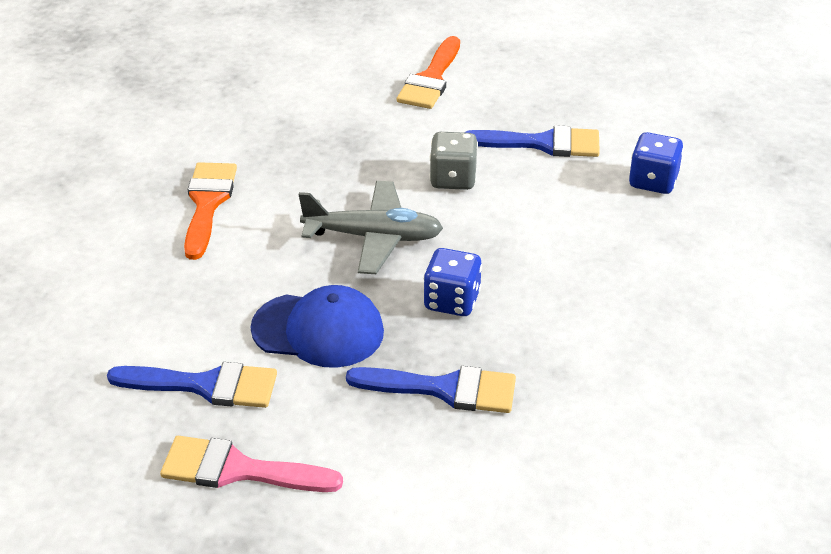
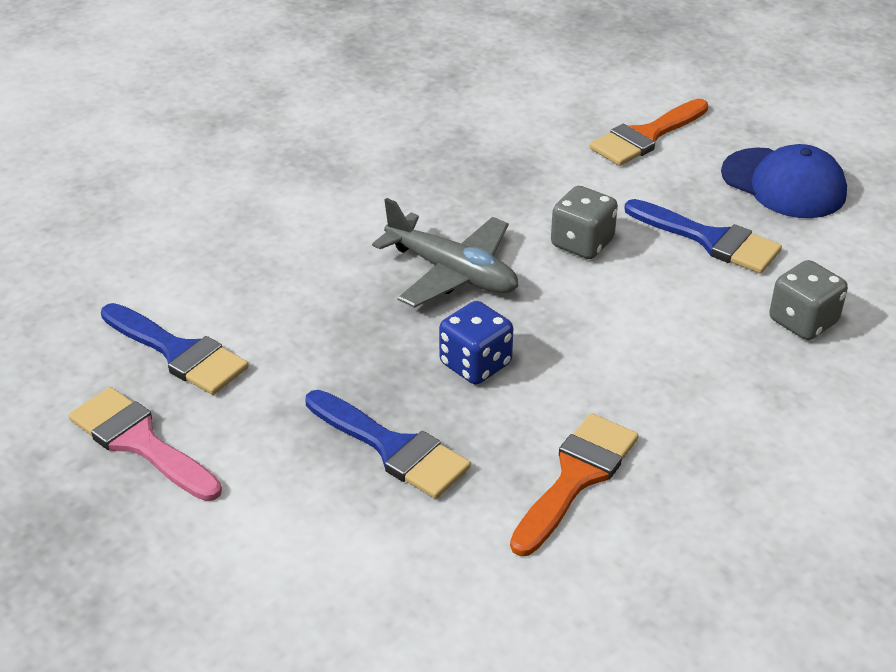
camera: 30 degrees right, 0 degrees up
(207, 203) = (324, 186): orange brush -> orange brush (576, 477)
(318, 330) = (322, 342): blue cap -> blue cap (783, 184)
(653, 181) = (803, 321): blue dice -> grey dice

